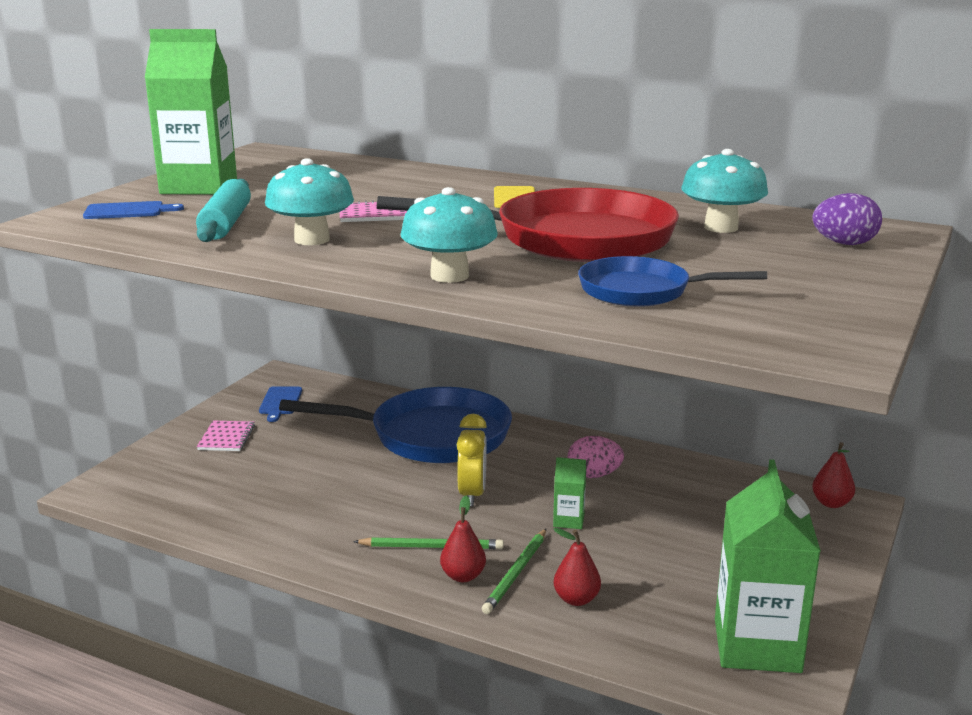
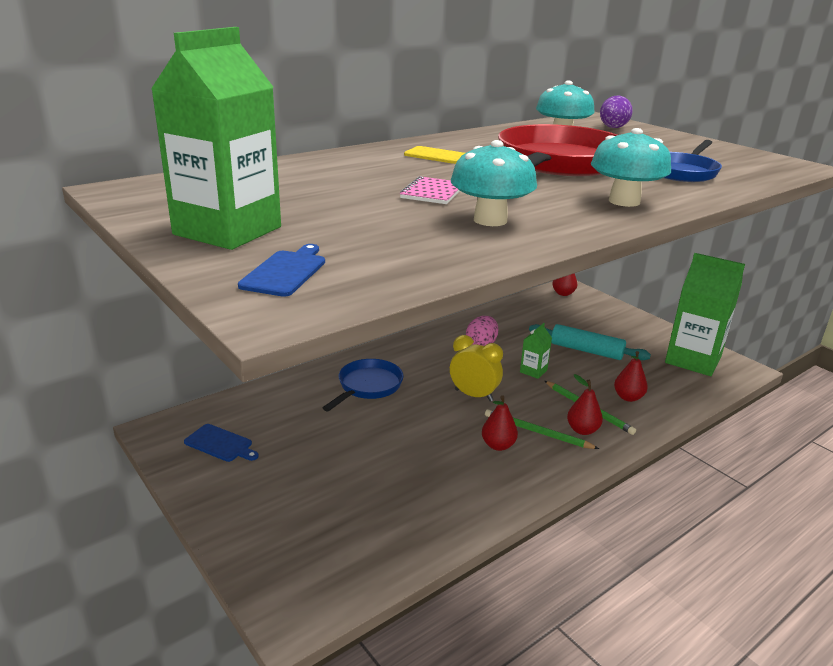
camera: 65 degrees left, 5 degrees up
(226, 223) = (399, 239): turquoise rolling pin -> turquoise rolling pin (586, 350)
(226, 438) = (262, 493): pink notebook -> none
(385, 528) = (498, 445): none -> red pear
(431, 436) = (368, 386): blue pan -> blue pan, size x0.54
(432, 547) = (537, 432): green pencil -> green pencil turned 90 degrees counterclockwise

